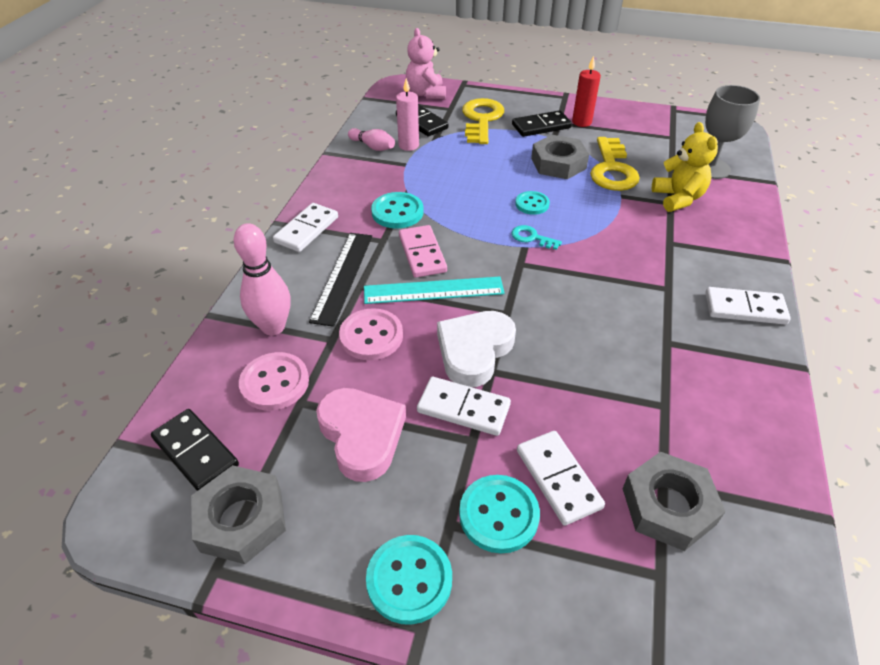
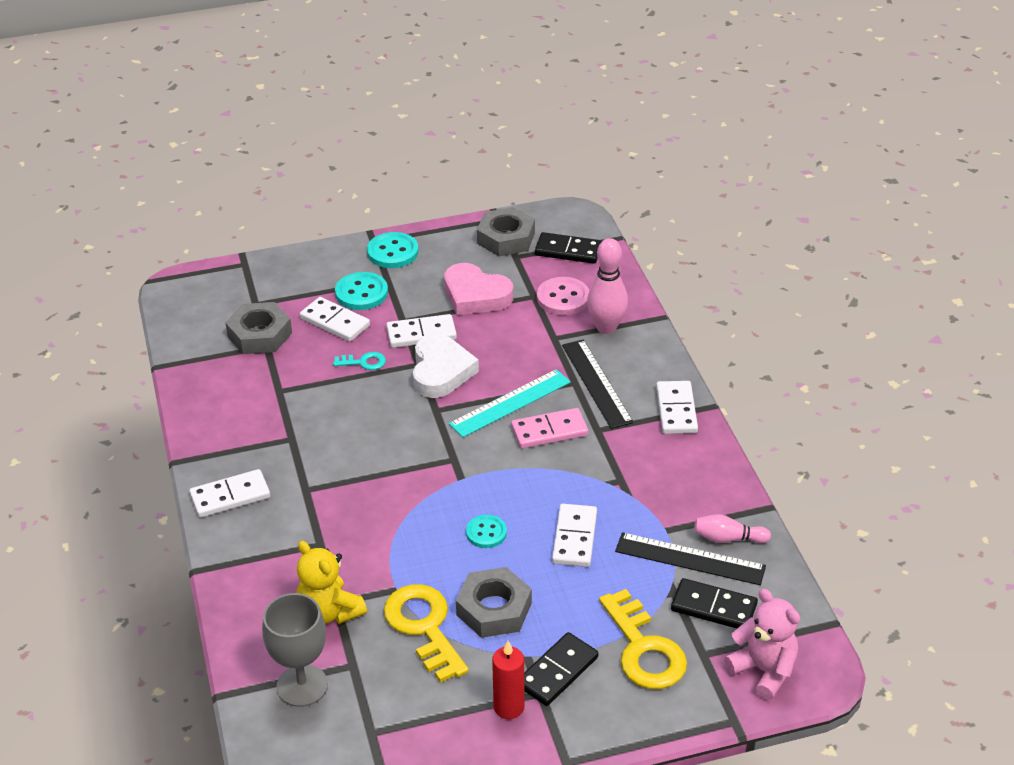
camera: 150 degrees right, 5 degrees down
(371, 336) = (527, 350): pink button -> none
(397, 212) = (613, 464): turquoise button -> none
(408, 145) = (690, 559): pink candle -> black ruler
(422, 254) = (549, 431): pink domino -> pink domino turned 60 degrees counterclockwise
(471, 180) = (574, 538): none -> white domino
(532, 238) = (460, 491): turquoise key -> turquoise key (364, 362)

